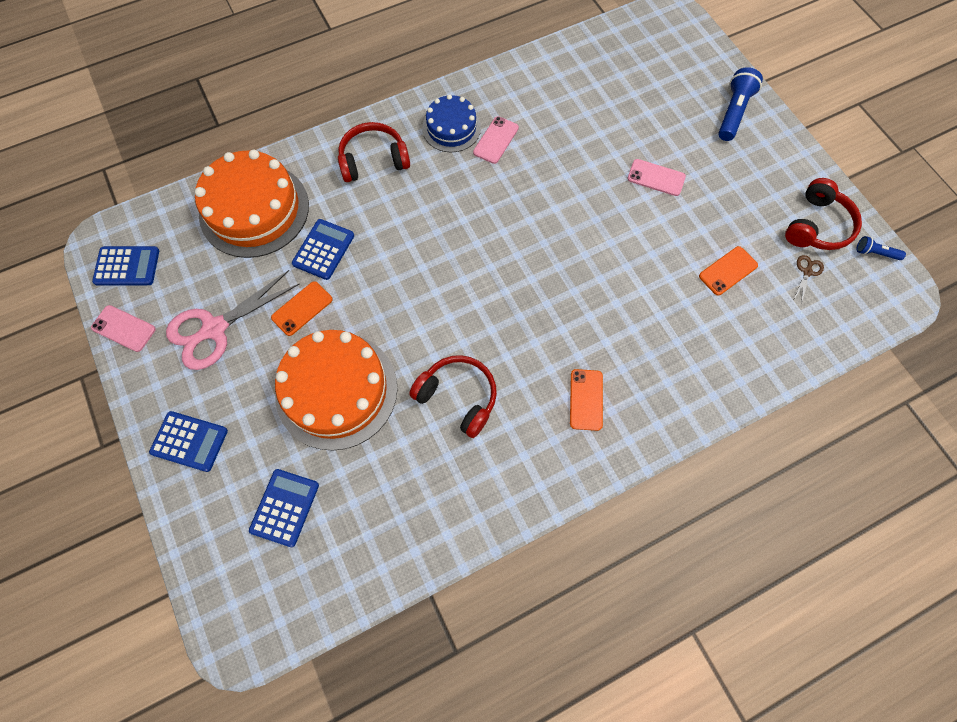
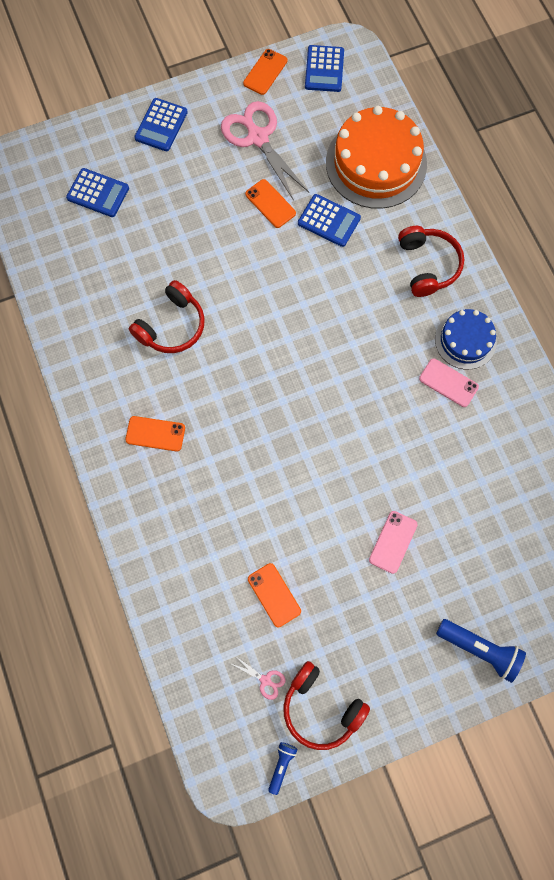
camera: 95 degrees right, 5 degrees up
(123, 328) = (265, 72): pink phone -> orange phone
(336, 390) = (190, 230): orange cake -> none
(807, 272) = (265, 680): brown scissors -> pink scissors

